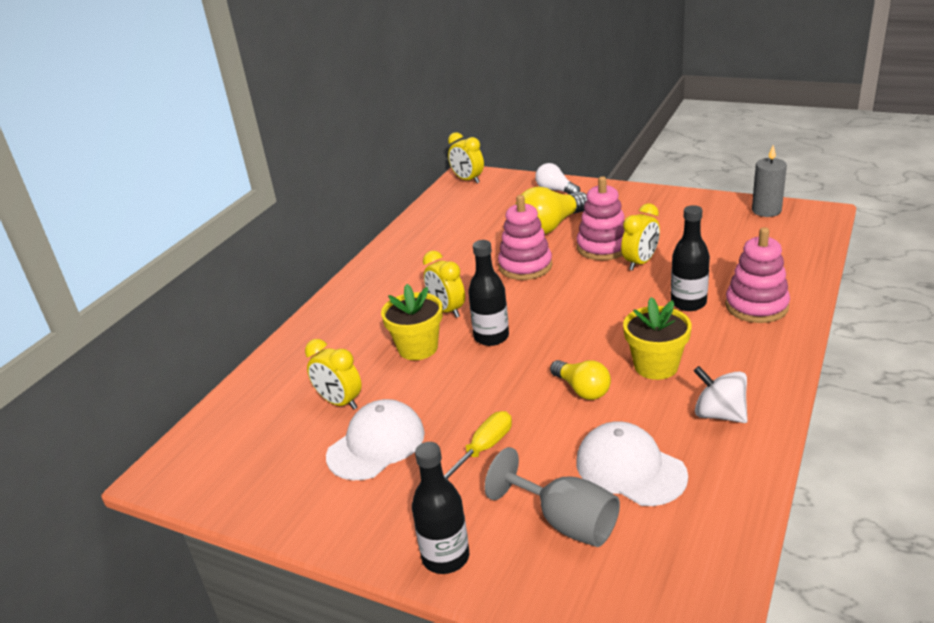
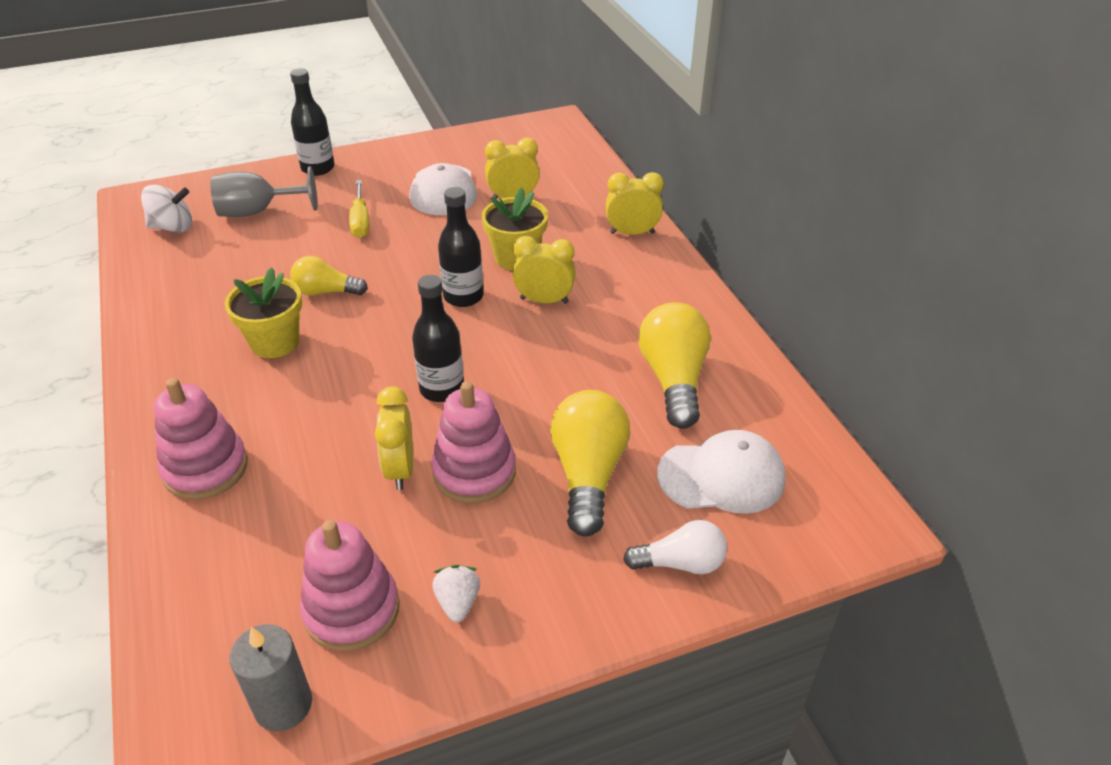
camera: 130 degrees right, 10 degrees up
(450, 243) = (673, 379): none -> yellow light bulb
(468, 180) = (847, 512): yellow clock -> yellow clock (632, 233)
(525, 266) = (536, 391): pink stacking toy -> pink stacking toy (352, 610)
(630, 468) = (236, 257): white cap -> white cap (721, 476)
(663, 211) = (458, 602): none -> white strawberry
(688, 303) = (292, 433): black bottle -> black bottle (442, 389)
(719, 414) = (186, 326): white spinning top -> white spinning top (173, 227)

